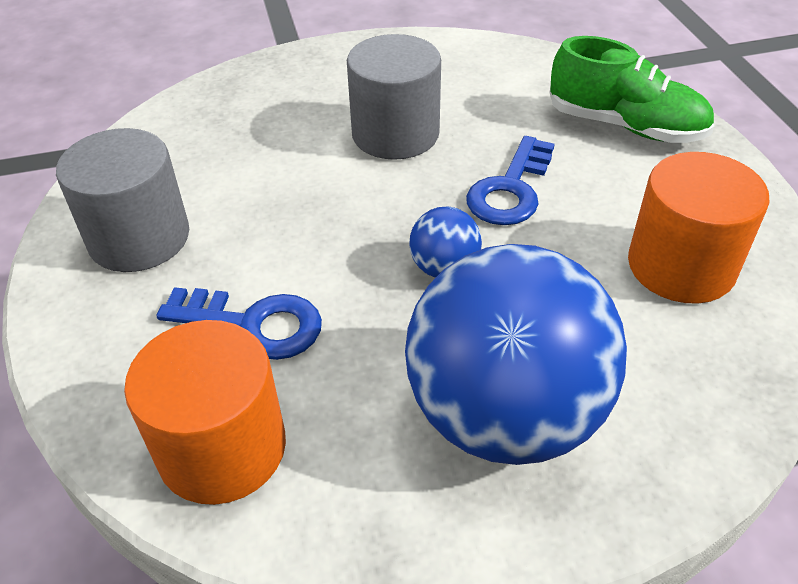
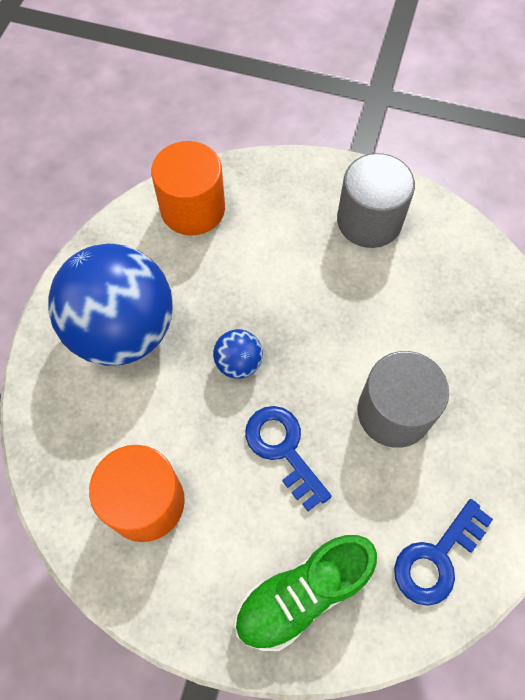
camera: 120 degrees right, 20 degrees up
(253, 324) = (261, 249): blue key -> blue key (437, 558)

